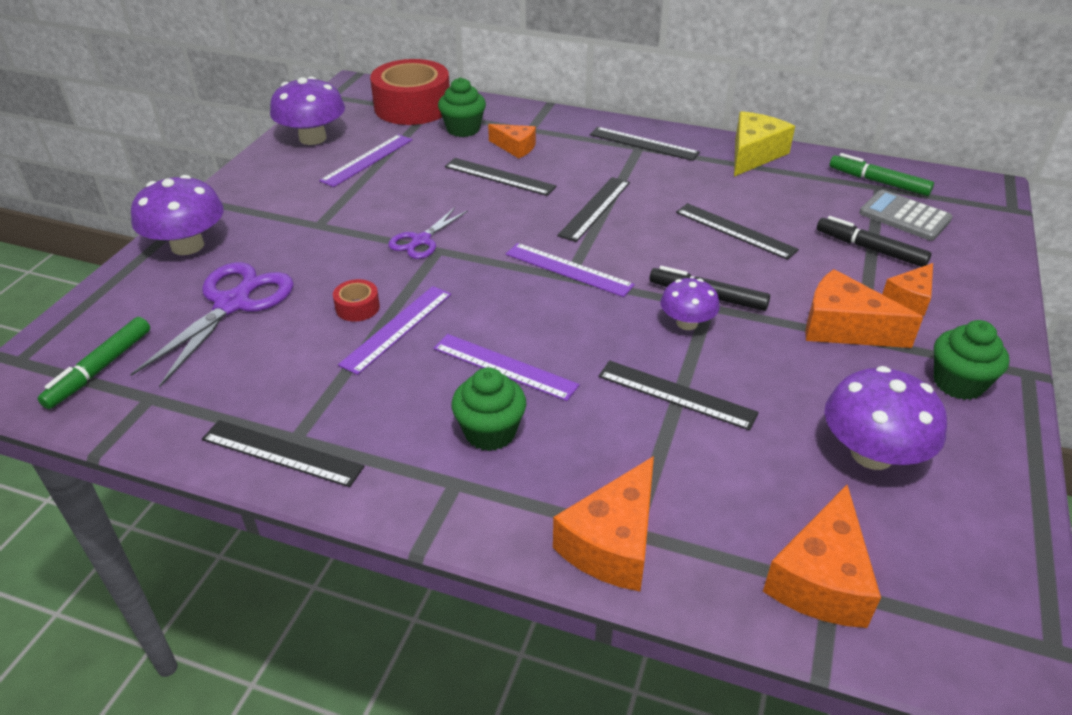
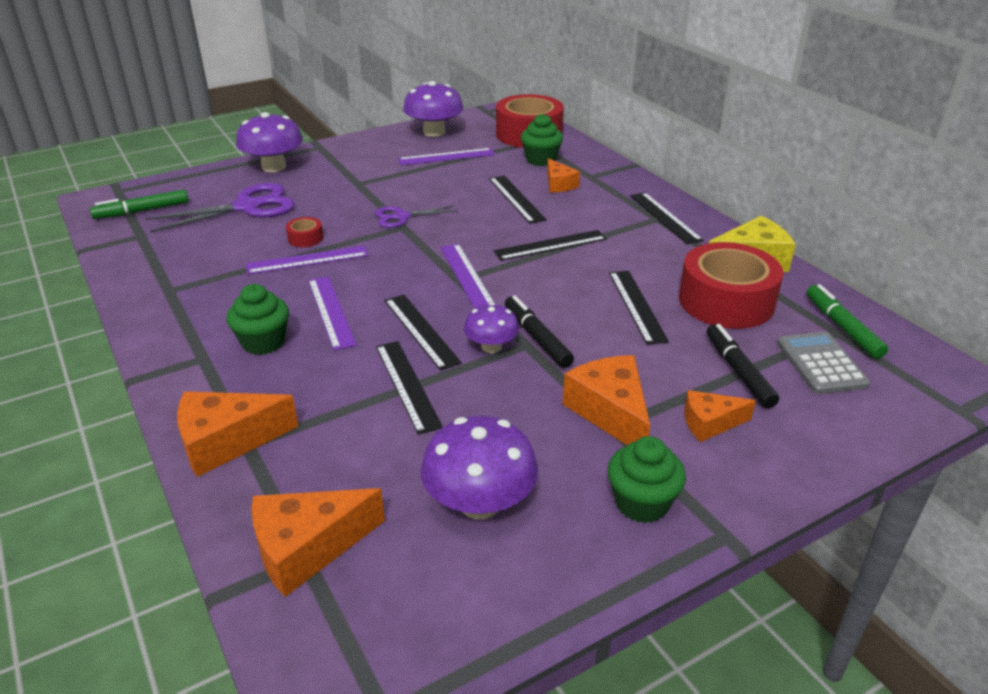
camera: 40 degrees right, 5 degrees down
(282, 453) = (151, 294): black ruler -> black ruler (421, 331)
(785, 197) = (726, 301): none -> red tape

